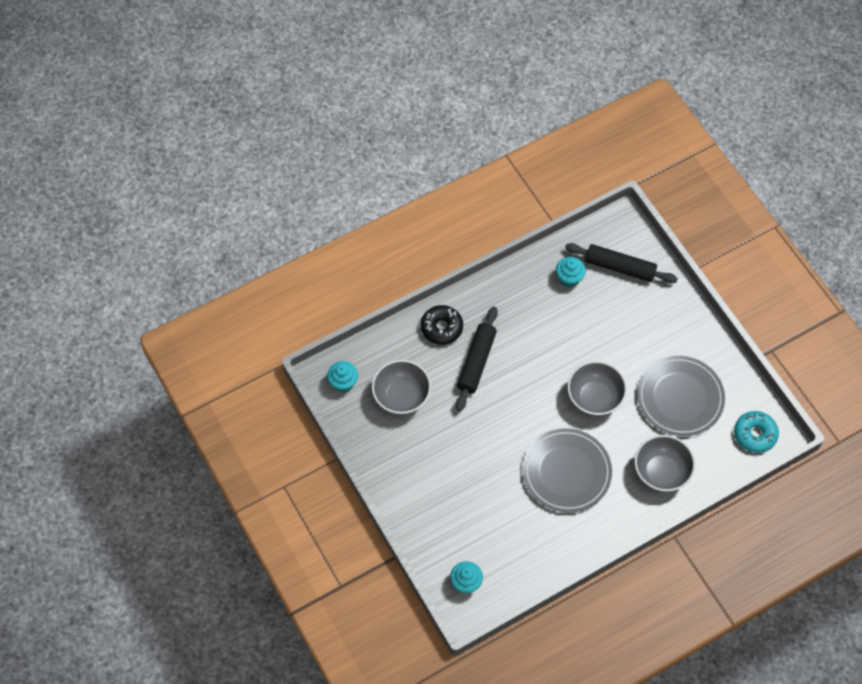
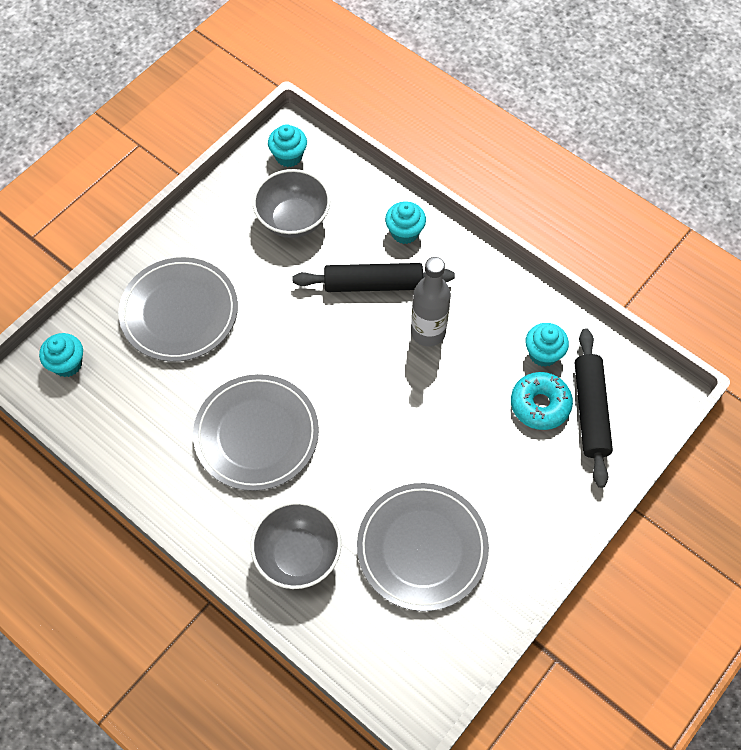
camera: 70 degrees right, 0 degrees up
(441, 328) = (404, 232): black donut -> turquoise cupcake
(451, 495) = (179, 312): none -> grey plate
(527, 341) = (428, 332): none -> grey bottle
(594, 398) = (378, 437): grey bowl -> none
(755, 434) = (404, 671): turquoise donut -> turquoise donut (540, 405)

